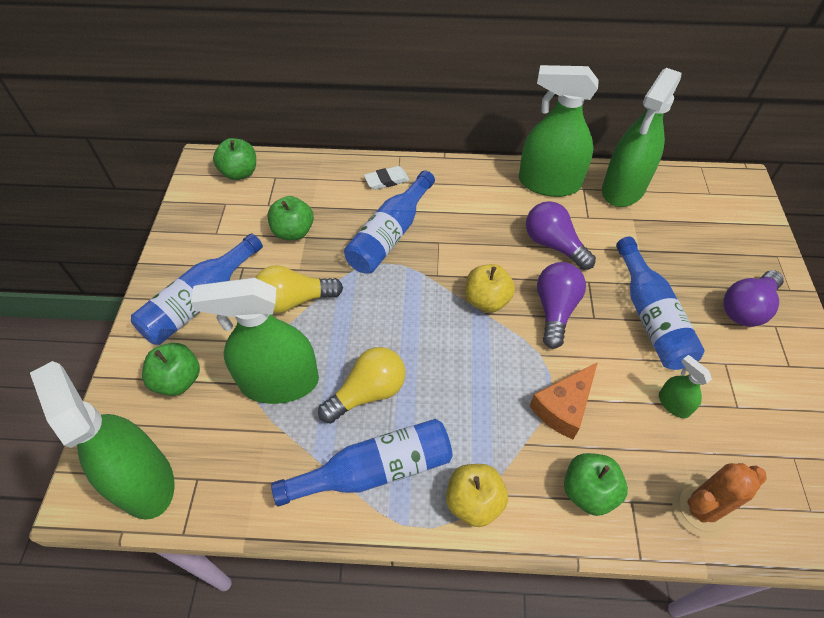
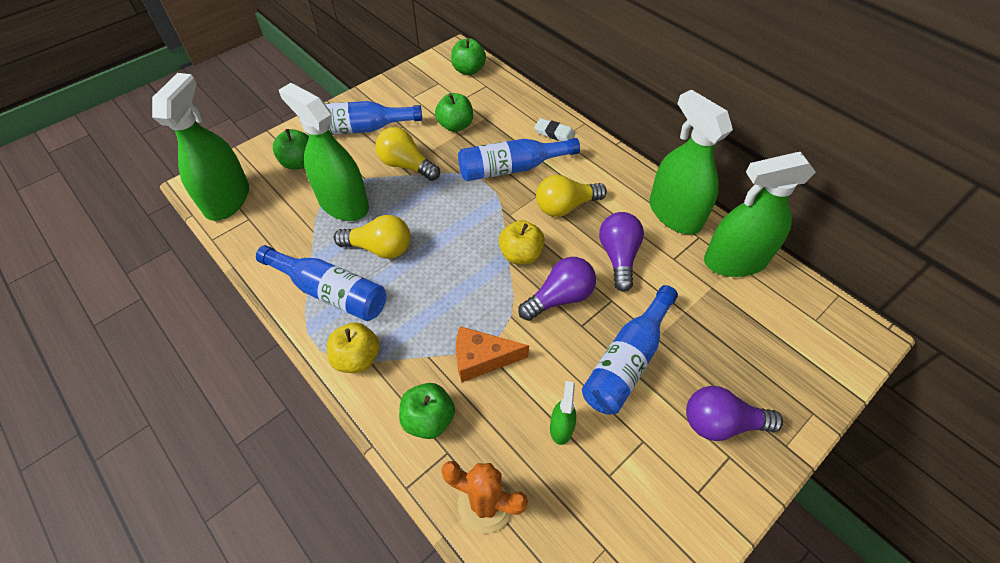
camera: 45 degrees right, 0 degrees up
(470, 235) = (565, 206): none -> yellow light bulb

